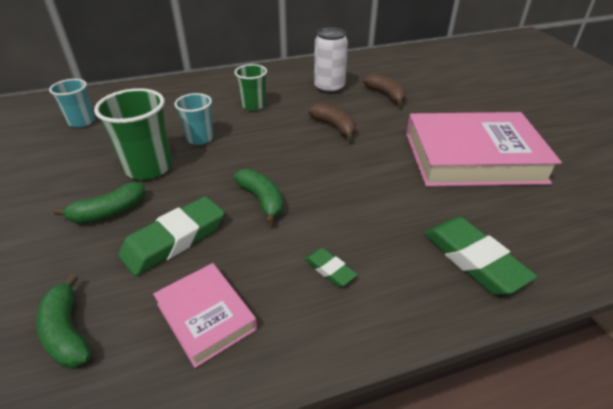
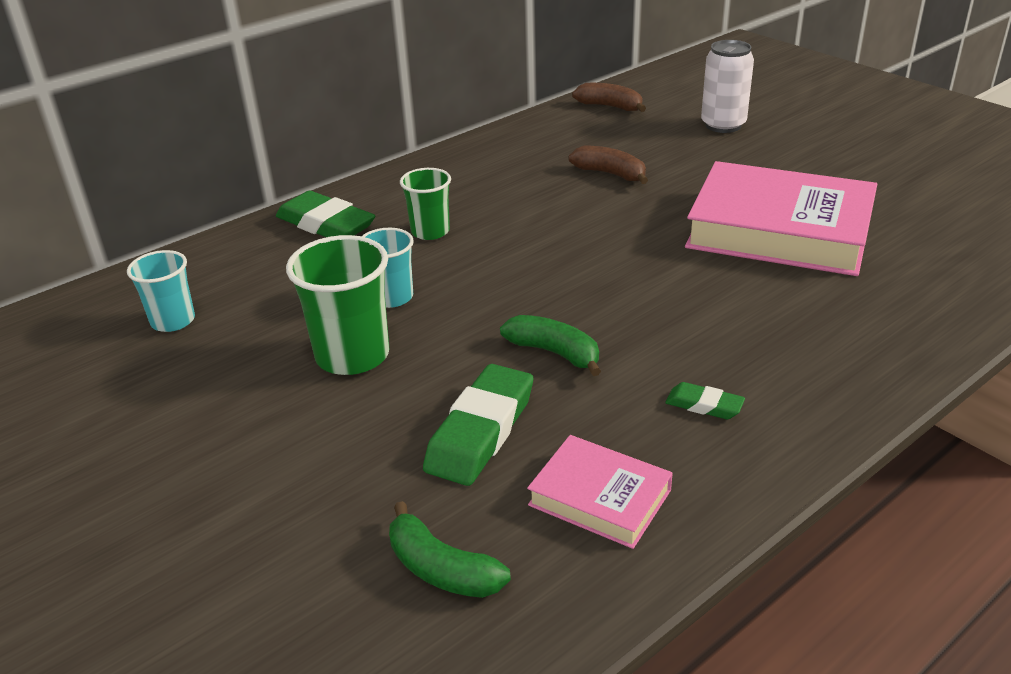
camera: 20 degrees left, 5 degrees down
(109, 212) = (353, 426): green banana -> none
(329, 88) = (522, 181): white can -> white can (723, 125)
(334, 127) = (573, 234): brown banana -> brown banana (610, 106)
(473, 157) = (779, 230): pink book -> pink book turned 45 degrees clockwise
(473, 259) = (855, 347): green eraser -> green eraser (326, 224)

